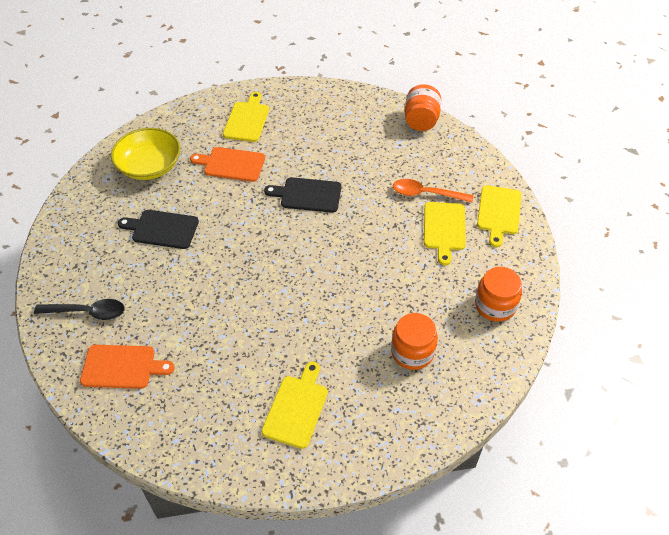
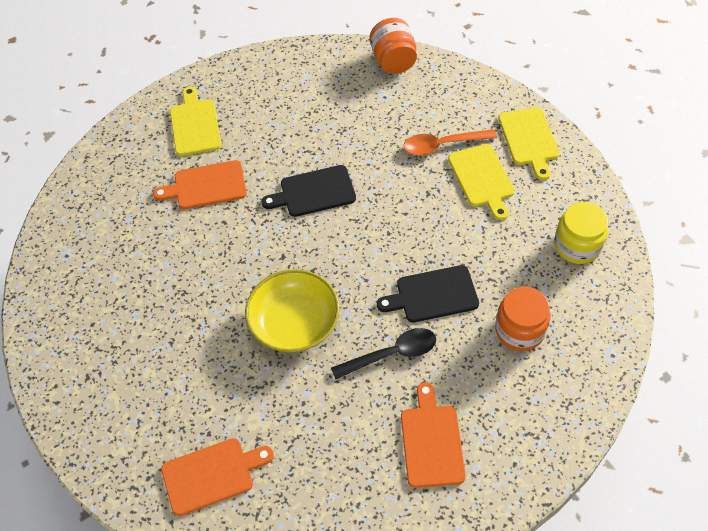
camera: 20 degrees left, 5 degrees up
(87, 312) = (134, 427): black spoon -> black spoon (392, 354)
(149, 166) = (108, 222): yellow bowl -> yellow bowl (294, 323)
(162, 229) = (167, 294): black cutting board -> black cutting board (433, 295)
(296, 408) = (431, 441): yellow cutting board -> orange cutting board
(495, 305) = (577, 245): orange jar -> yellow jar

